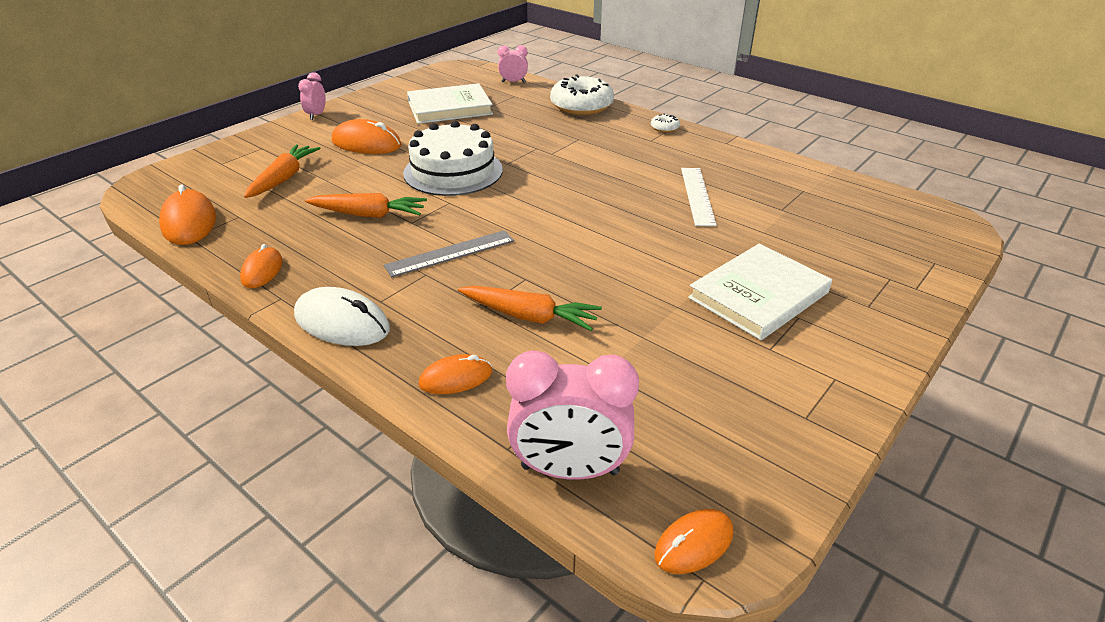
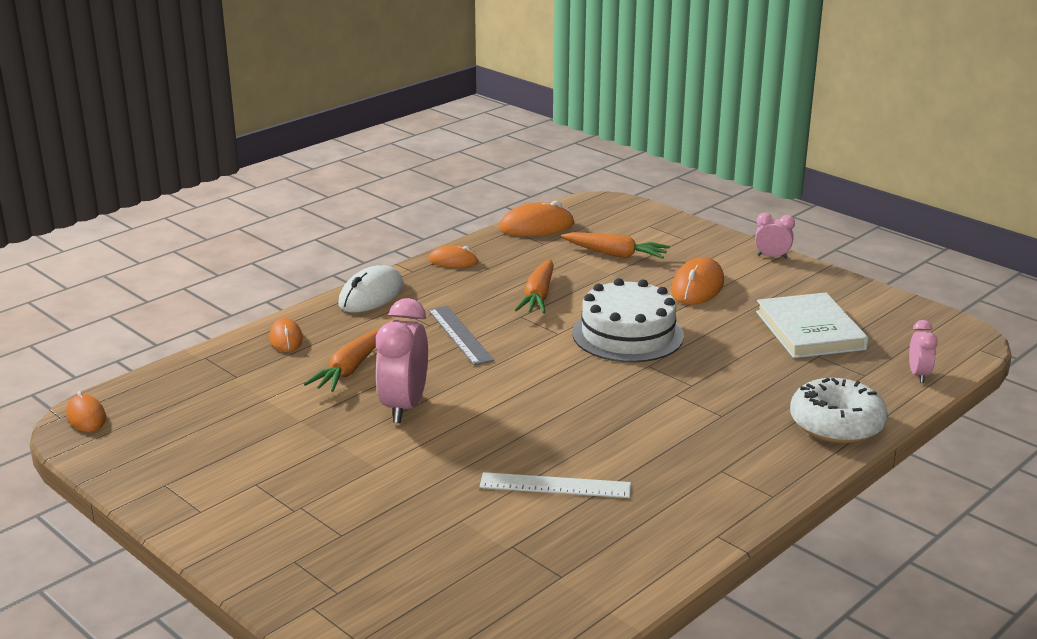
camera: 95 degrees right, 10 degrees down
(570, 470) = (173, 378): pink clock -> pink clock (404, 407)
(664, 128) = (765, 486): white donut -> none
(758, 295) = (338, 492): white book -> none

